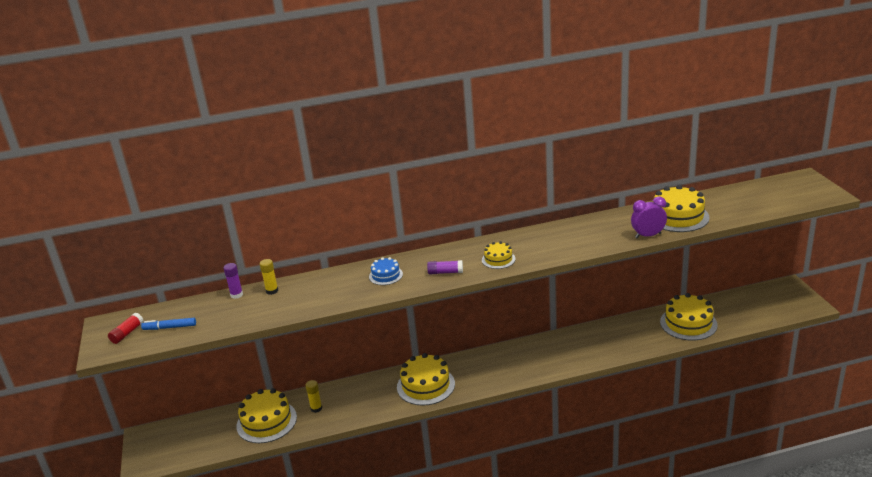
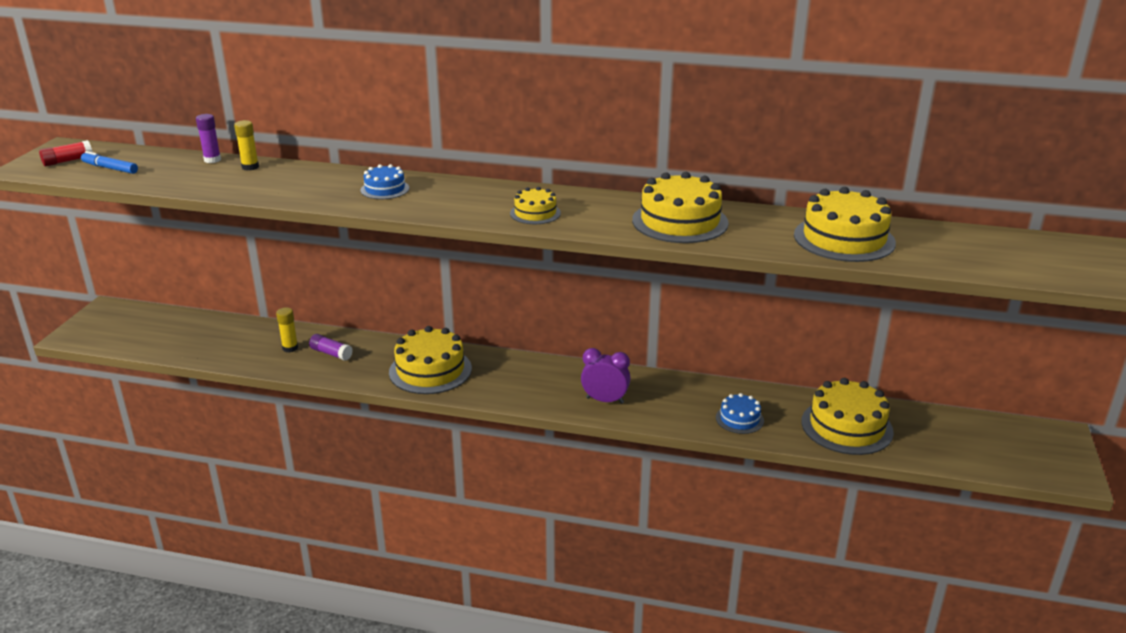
camera: 25 degrees right, 0 degrees up
(266, 421) = (228, 341): yellow cake -> yellow cake (680, 221)
(445, 272) = (454, 207): purple glue stick -> purple glue stick (331, 353)
(631, 342) = (739, 419): none -> blue cake
(648, 235) = (769, 247): purple clock -> purple clock (605, 400)

